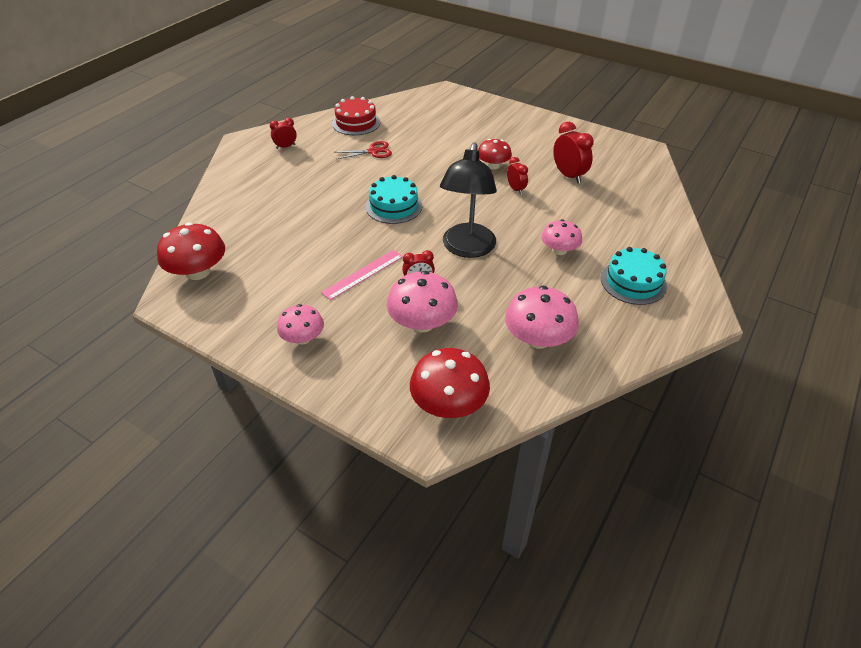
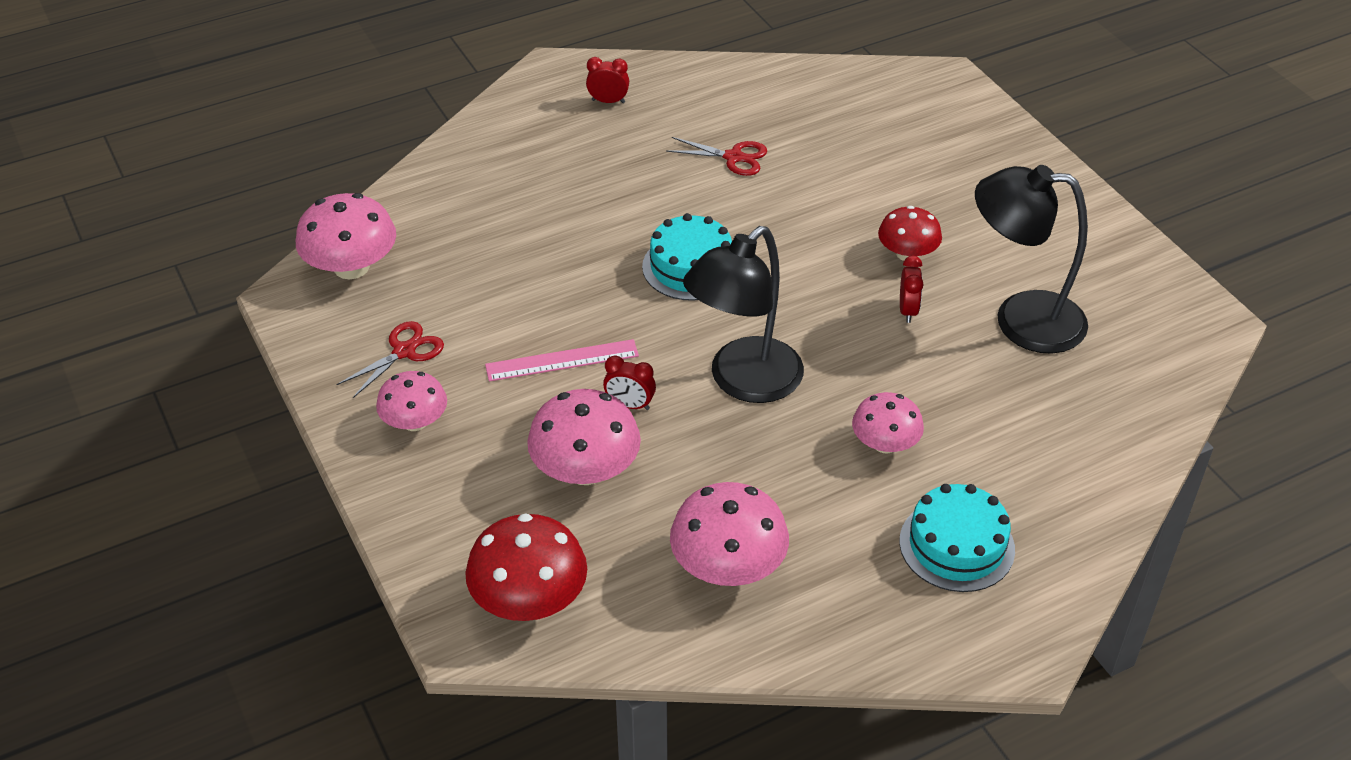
camera: 30 degrees right, 0 degrees up
(198, 272) = (351, 267): red mushroom -> pink mushroom
(266, 304) = (404, 351): none -> red scissors
(356, 123) = (748, 93): red cake -> none
(568, 175) = (1021, 320): red clock -> black lamp

